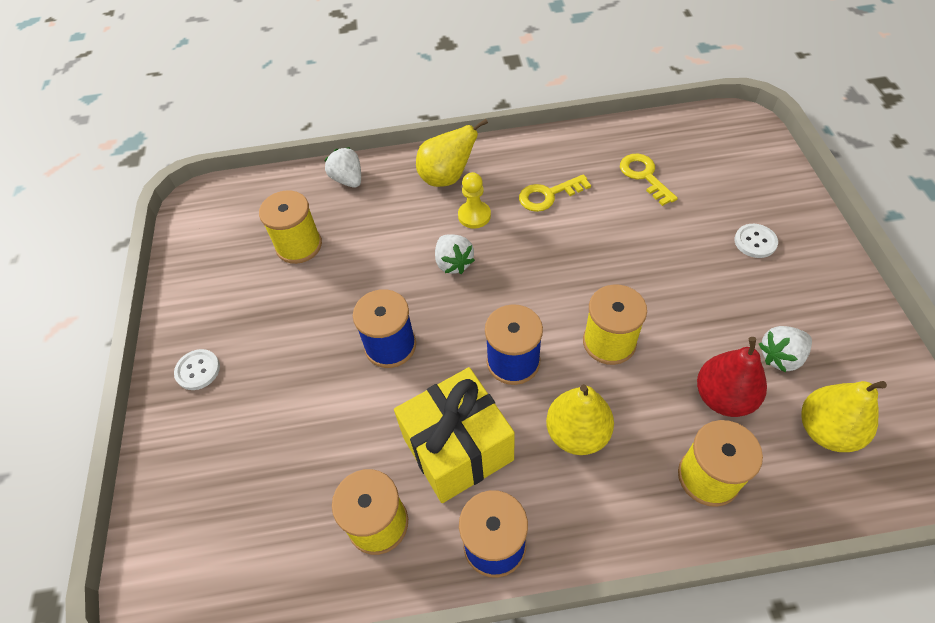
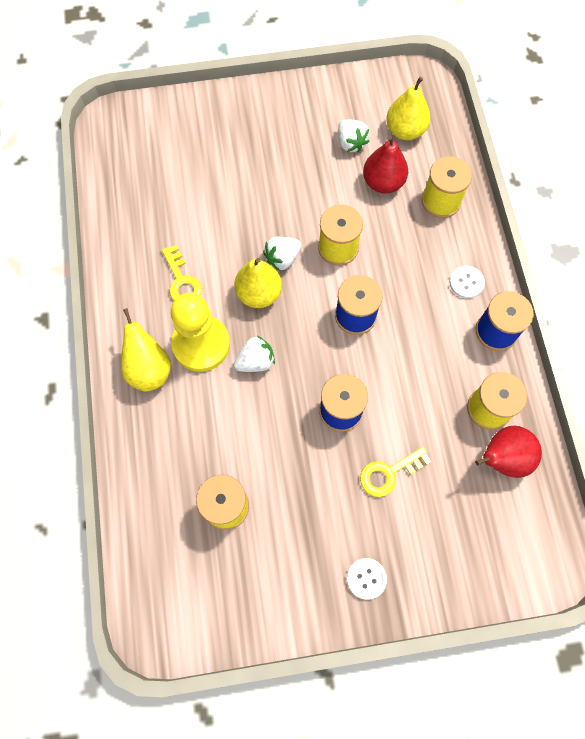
camera: 95 degrees left, 15 degrees up
(307, 536) = (502, 458): none -> red pear
(348, 179) = (140, 467): white strawberry -> white strawberry (282, 259)
(458, 448) = (429, 355): yellow gift -> none
(474, 216) = (201, 344): yellow pawn -> yellow pawn, size x1.89
(577, 433) = (413, 275): yellow pear -> yellow pear (259, 294)
(644, 176) = (167, 203): yellow key -> yellow key (389, 473)
(755, 242) = (247, 138): white button -> white button (466, 282)

